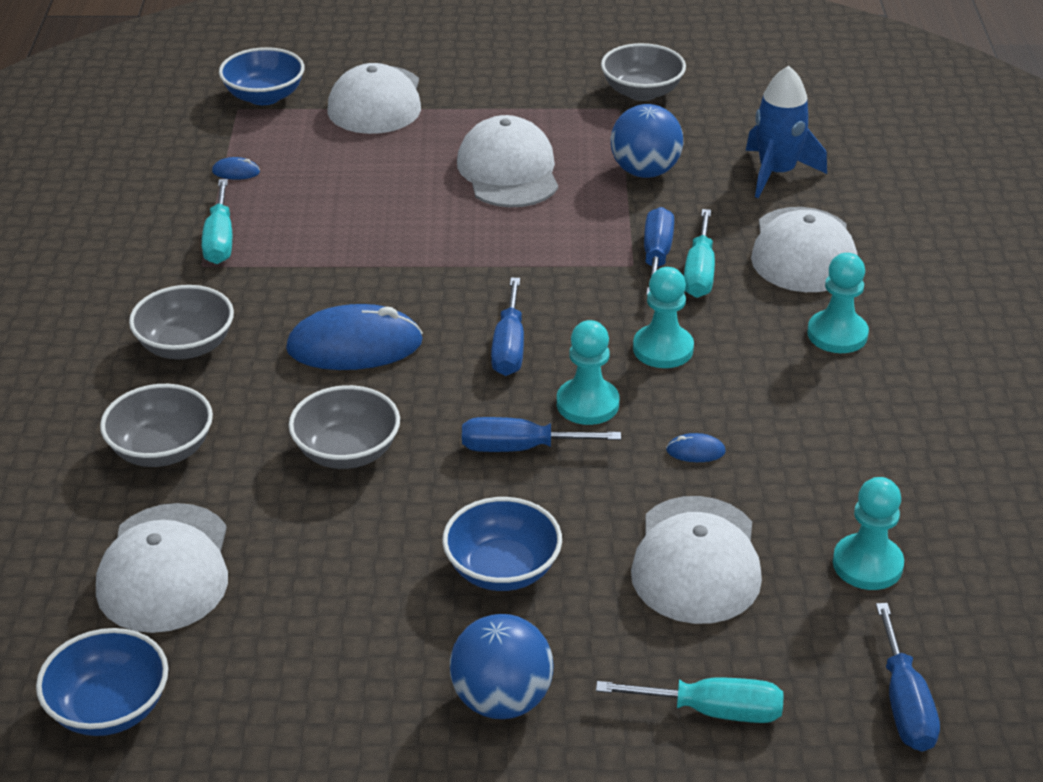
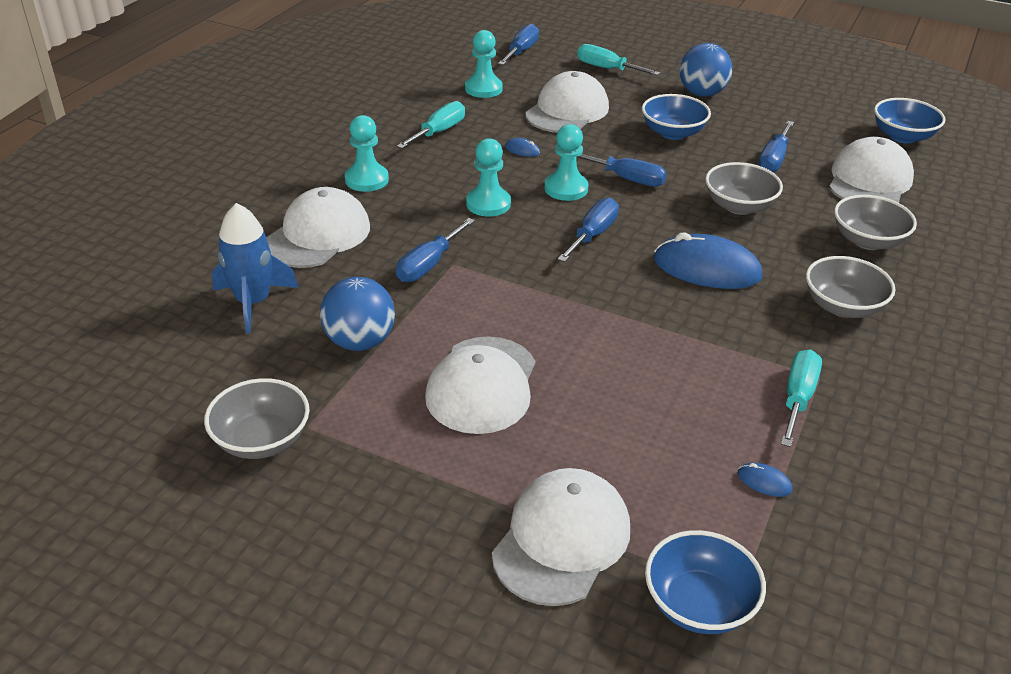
camera: 155 degrees left, 0 degrees up
(323, 564) = (773, 159): none -> blue screwdriver
(699, 272) = (410, 243): turquoise screwdriver -> turquoise screwdriver (439, 132)

